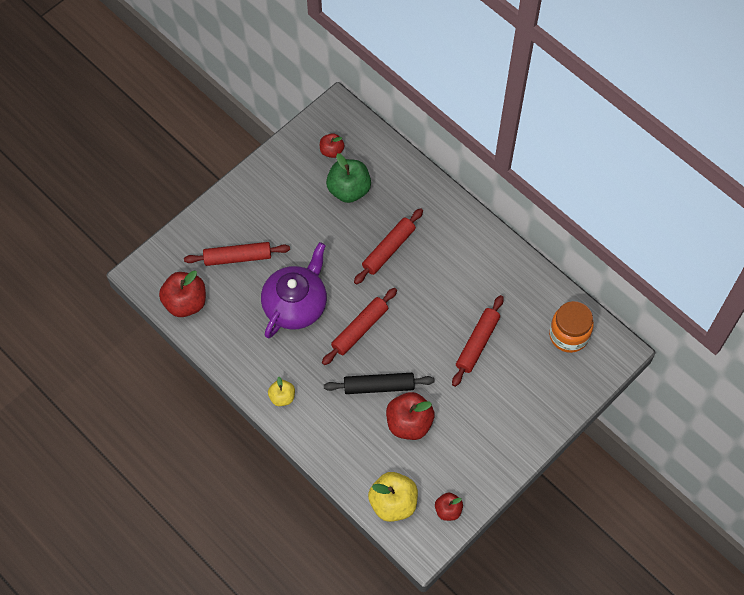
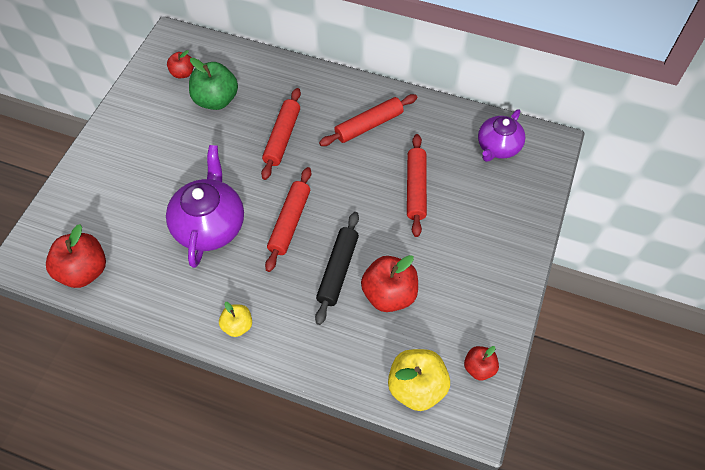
camera: 25 degrees left, 5 degrees down
(237, 257) = (125, 203): red rolling pin -> red rolling pin (369, 125)
(379, 386) = (338, 270): black rolling pin -> black rolling pin turned 45 degrees counterclockwise
(568, 335) = (498, 147): orange jar -> purple teapot

